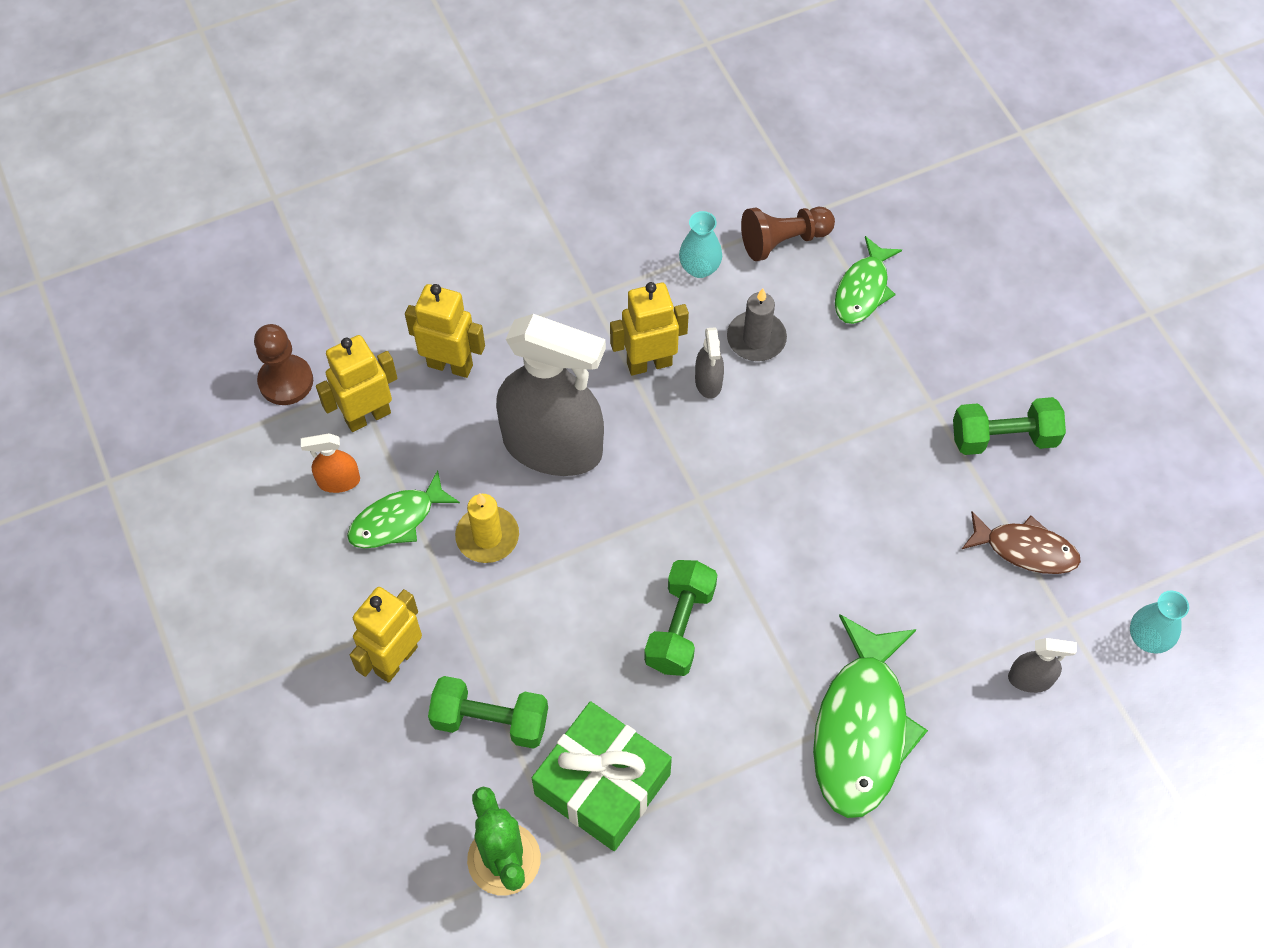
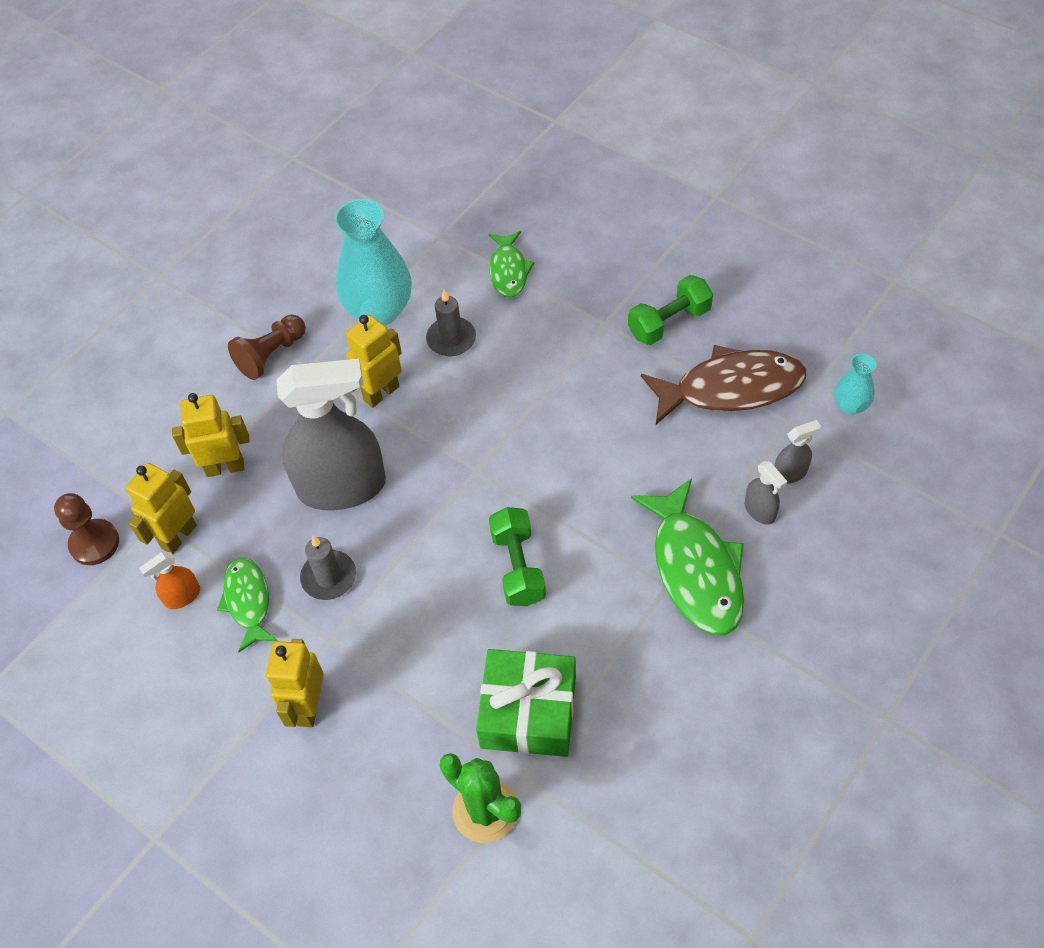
camera: 25 degrees left, 5 degrees down
(397, 520) = (248, 601): green fish -> green fish turned 135 degrees clockwise
(487, 536) = (329, 577): yellow candle -> grey candle
(490, 720) = (412, 712): green dumbbell -> none
(699, 268) = (379, 310): turquoise vase -> turquoise vase, size x2.05
(708, 382) = (434, 385): grey spray bottle -> grey spray bottle (760, 511)
(783, 241) = (430, 264): brown pawn -> brown pawn (271, 355)
(1025, 549) = (731, 388): brown fish -> brown fish, size x1.72

